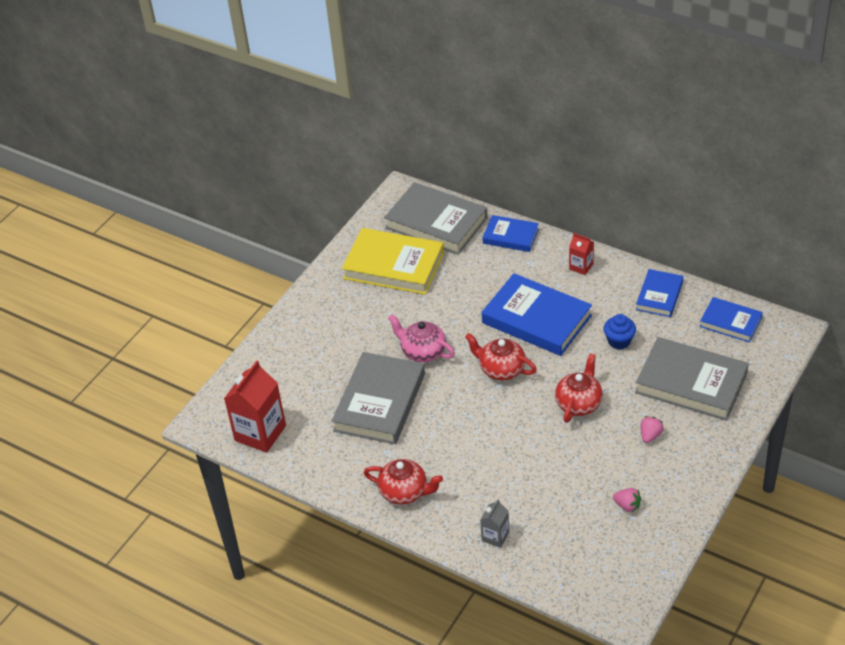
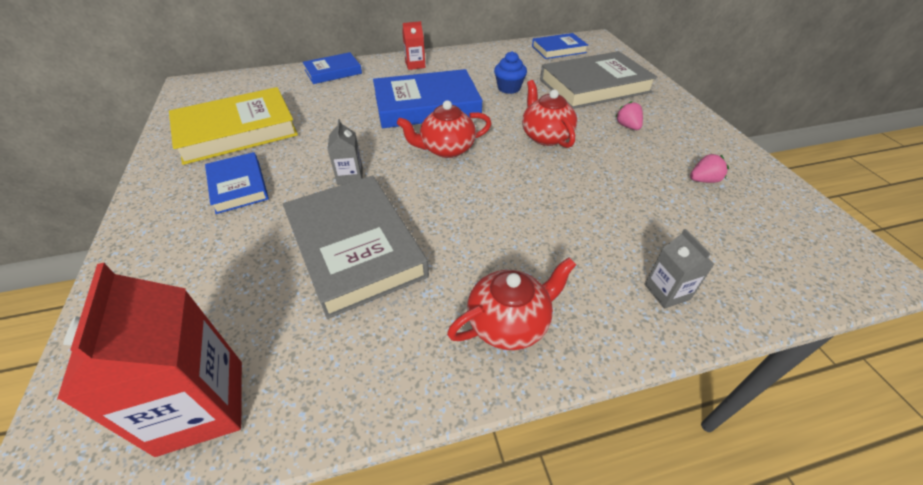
camera: 50 degrees left, 0 degrees up
(423, 352) = (350, 176): pink teapot -> grey carton
(436, 223) = (251, 89): grey book -> none
(659, 296) = (494, 56): blue book -> blue book (238, 186)

